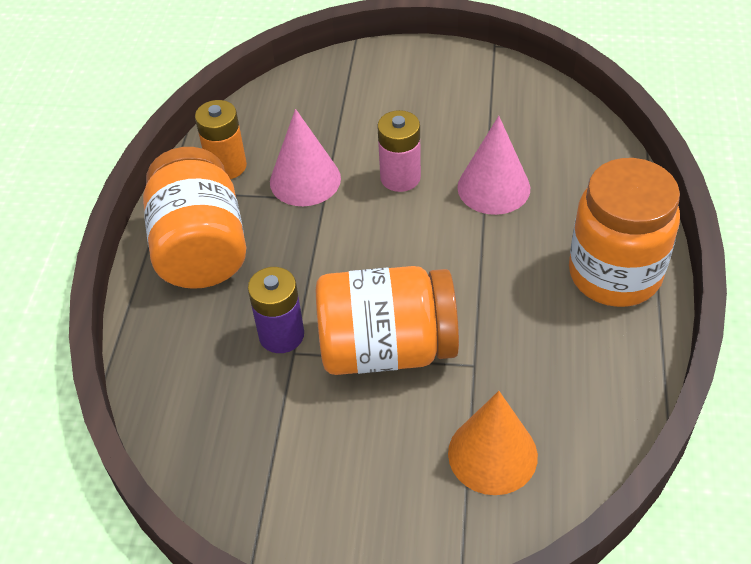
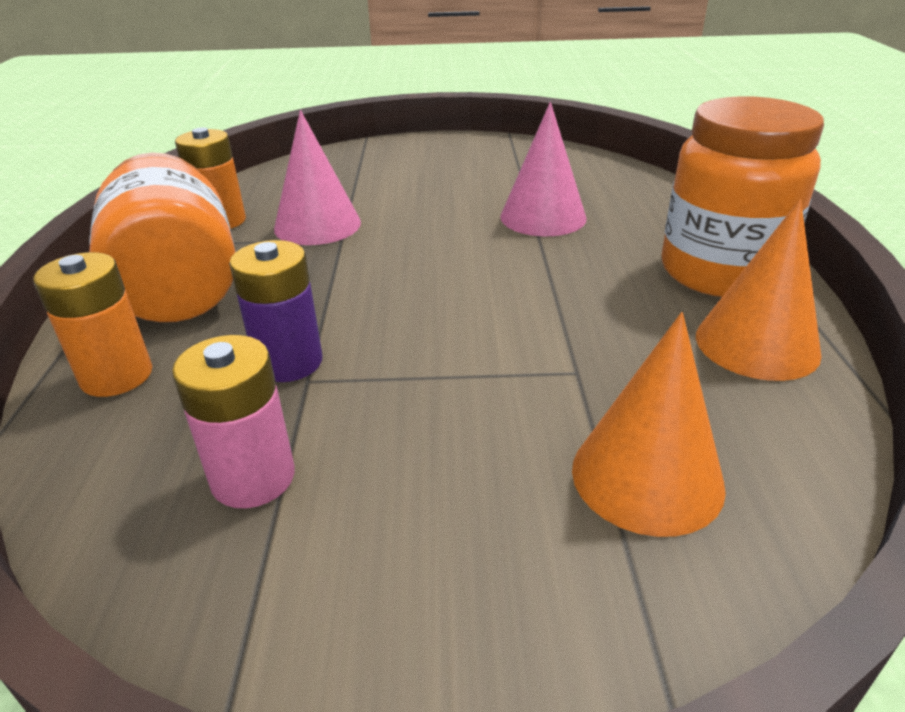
camera: 10 degrees left, 15 degrees down
(169, 335) = (117, 376): none -> orange battery
(387, 348) = (446, 363): orange jar -> none
(400, 177) = (431, 217): pink battery -> pink battery (253, 478)
(608, 354) = (756, 344): none -> orange cone

